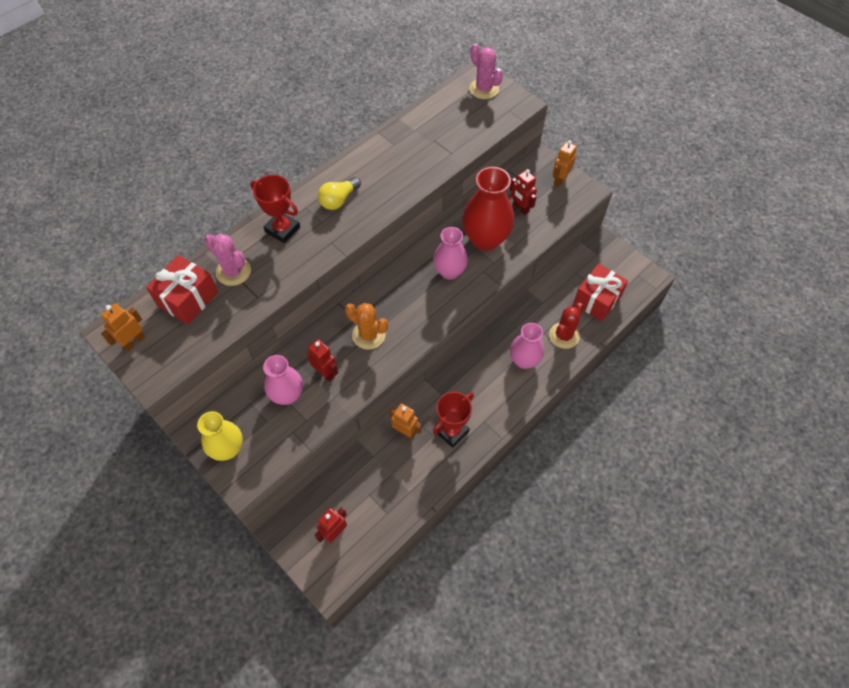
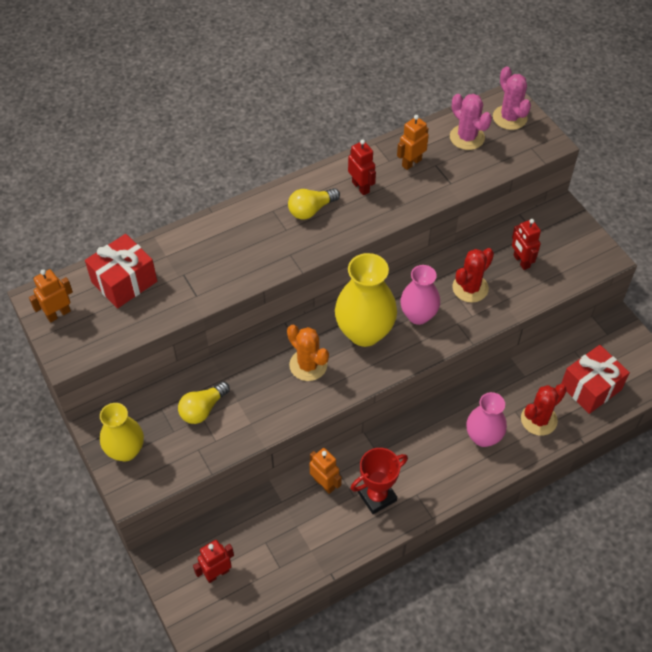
camera: 15 degrees right, 5 degrees down
(233, 271) = (178, 263): pink cactus -> pink cactus (467, 137)
(282, 229) = (242, 229): red trophy -> none
(287, 395) = (203, 409): pink vase -> yellow light bulb
(325, 373) = (250, 395): red robot -> red robot (361, 187)
(408, 296) = (364, 332): none -> yellow vase
(485, 239) = (470, 288): red vase -> red cactus
(560, 180) = (577, 238): orange robot -> orange robot (411, 163)

